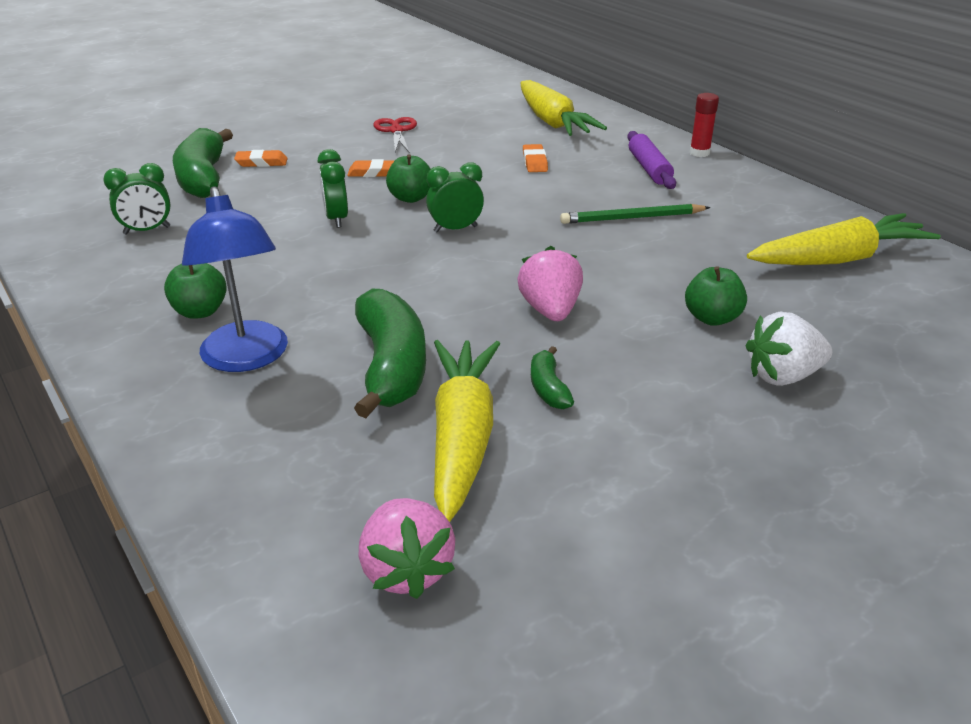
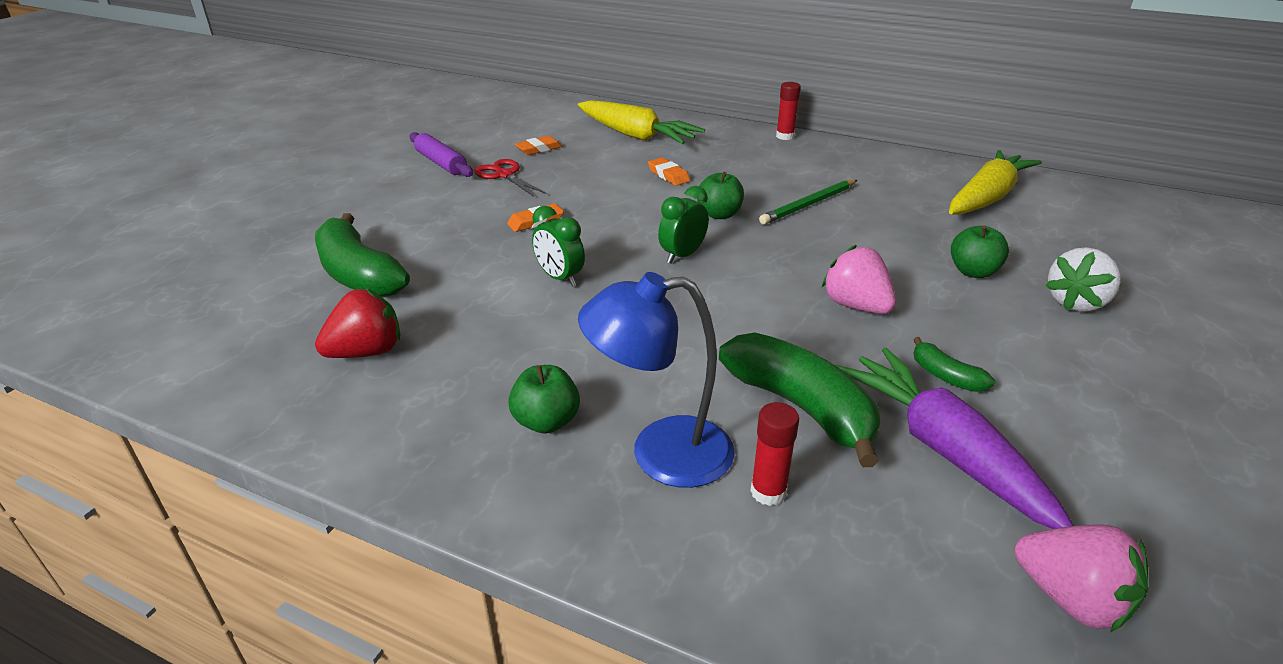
camera: 30 degrees left, 0 degrees up
(147, 230) = (367, 352): green clock -> red strawberry
(247, 358) = (660, 453): blue lamp -> blue lamp turned 135 degrees clockwise
(261, 162) = (404, 241): orange eraser -> orange eraser (538, 149)
(286, 410) = (768, 492): none -> red glue stick
(410, 198) = (603, 237): green apple -> green apple (719, 214)
(462, 437) = (944, 449): yellow carrot -> purple carrot
(649, 168) = (765, 159): purple rolling pin -> purple rolling pin (441, 163)

